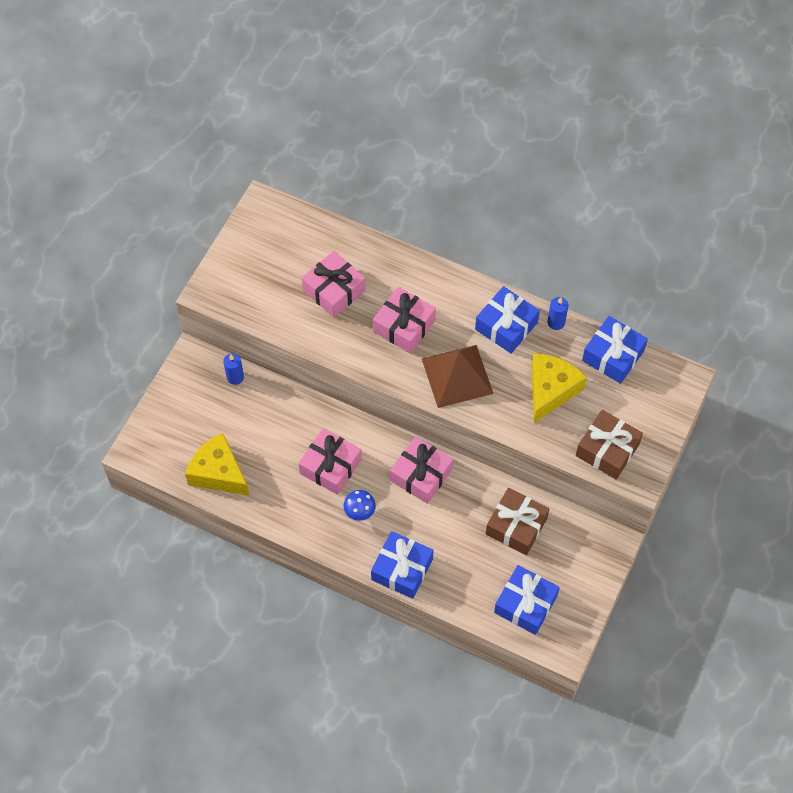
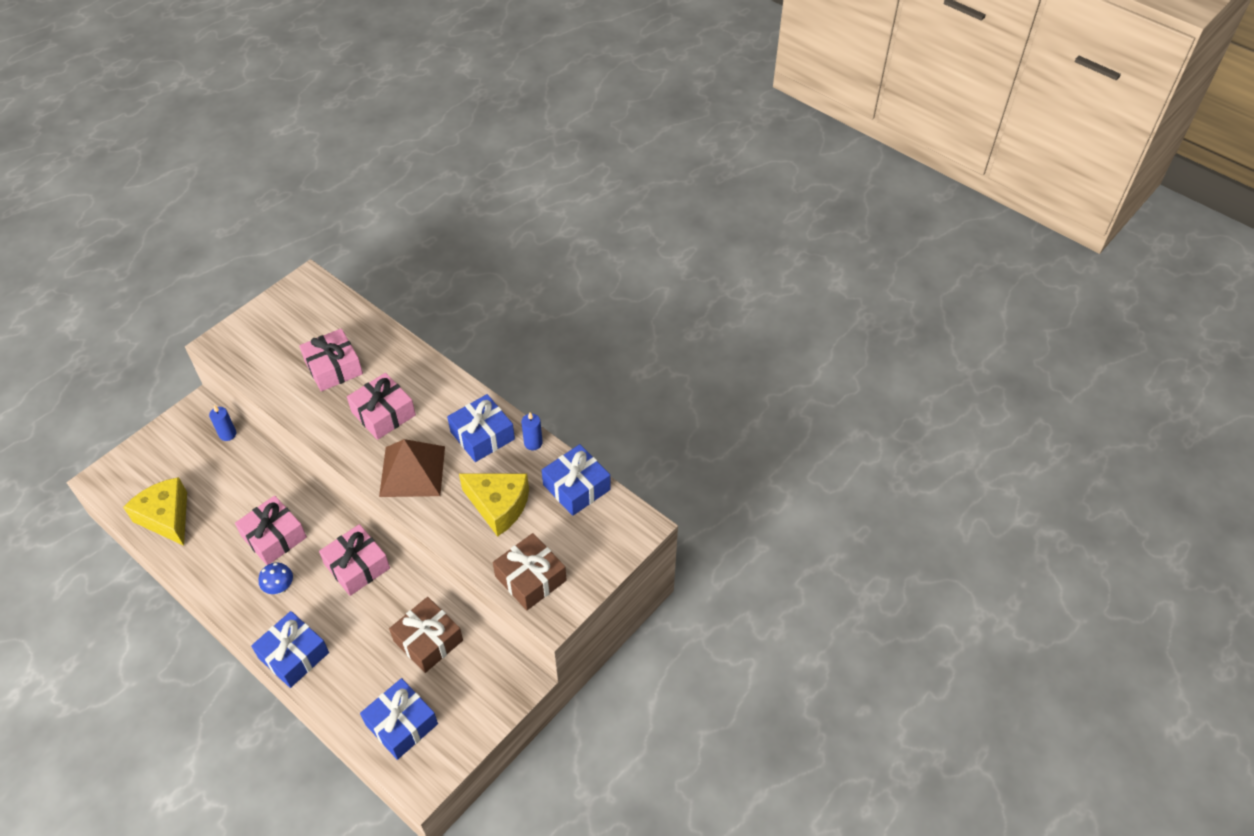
camera: 15 degrees right, 10 degrees down
(550, 390) = (499, 506): yellow cheese -> yellow cheese turned 75 degrees clockwise

